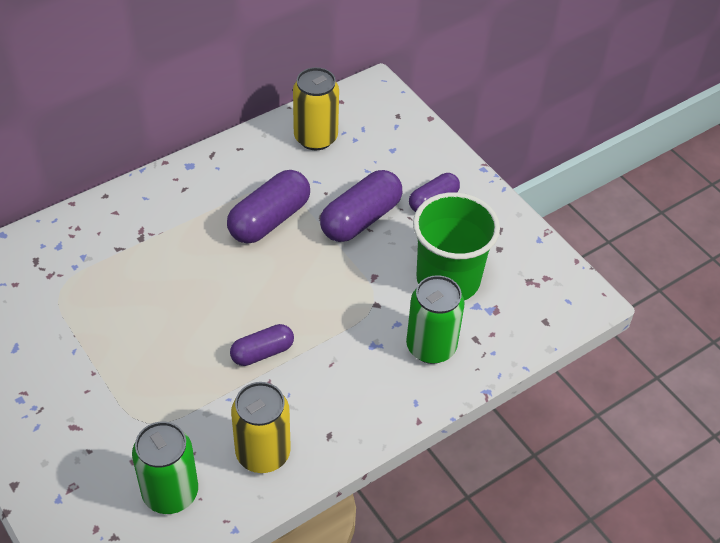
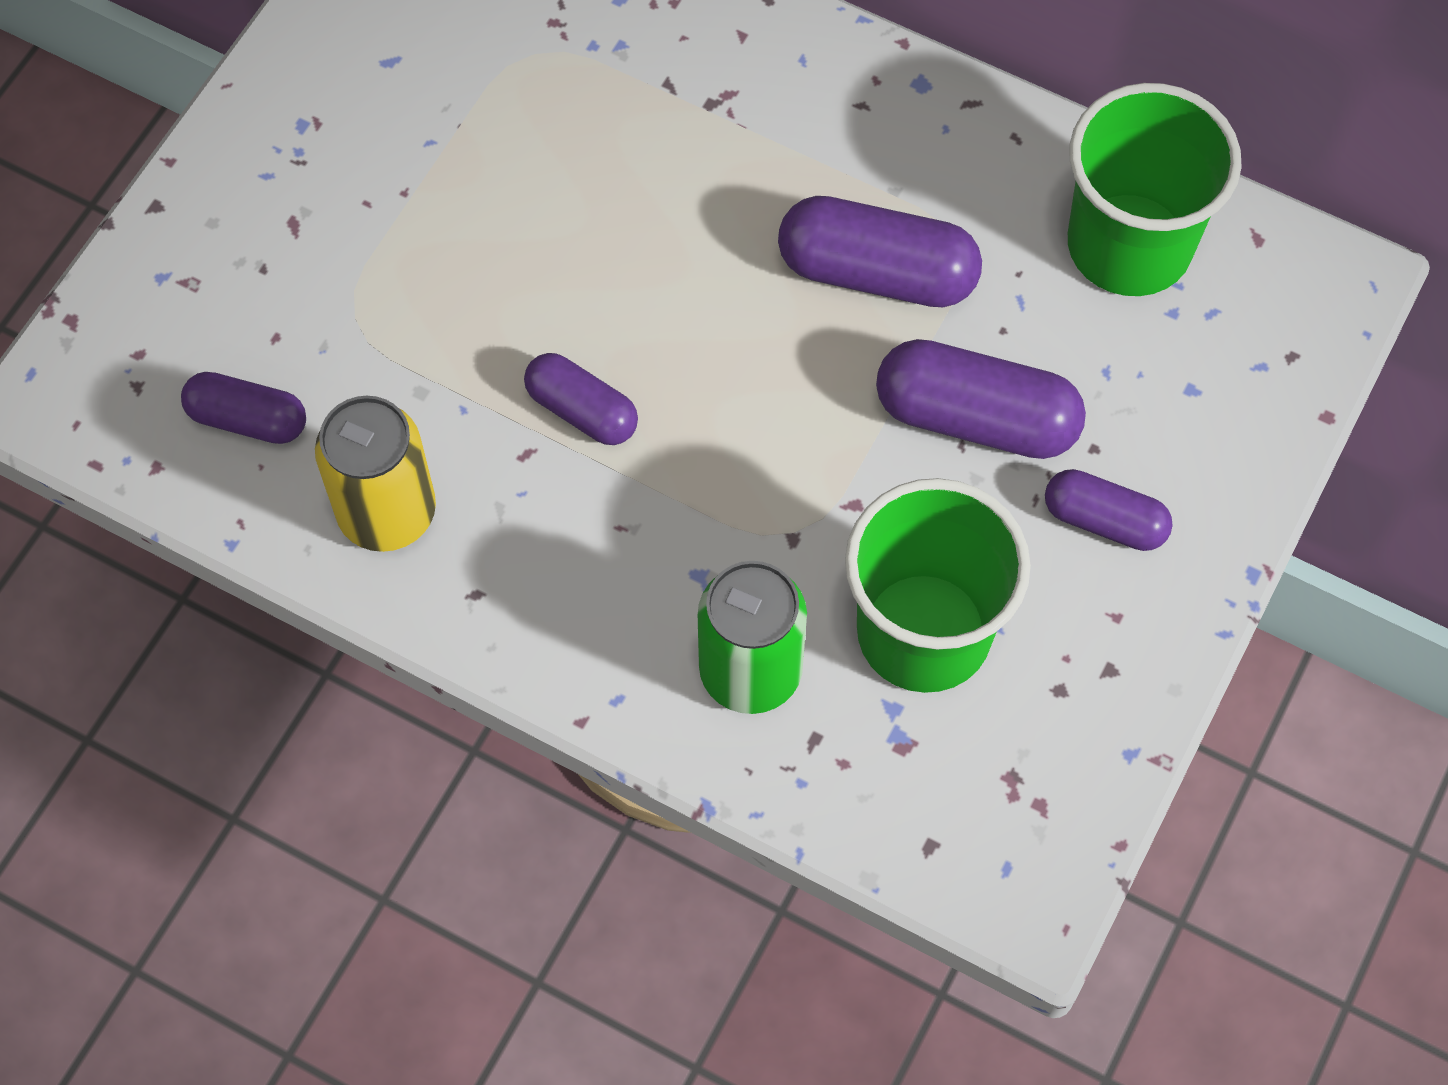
camera: 65 degrees right, 15 degrees up
(170, 493) = (248, 419): green can -> purple capsule
(315, 138) = (1129, 245): yellow can -> green cup

